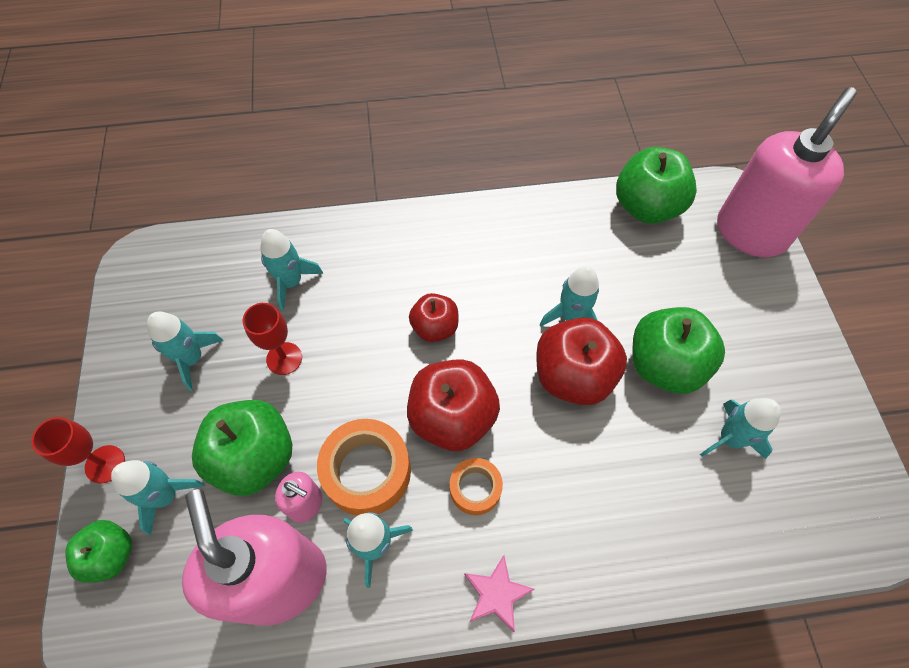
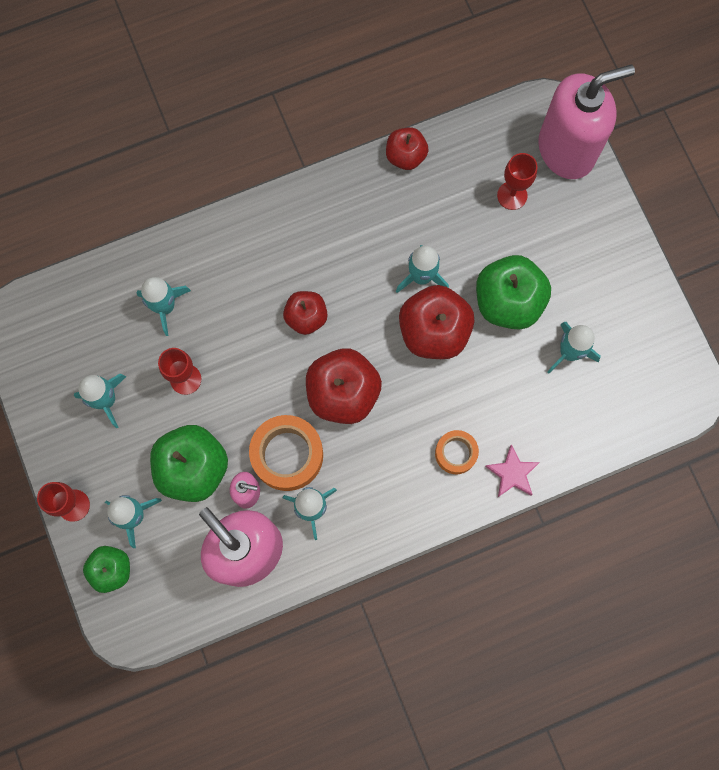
camera: 15 degrees left, 15 degrees up
(475, 488) = (376, 445): orange tape -> orange tape (456, 453)
(496, 594) = (412, 518): pink star -> pink star (512, 473)
(579, 202) = (405, 156): none -> red apple
(646, 207) = (468, 146): green apple -> none
(685, 261) = (512, 195): none -> red goblet
(751, 232) = (567, 149): pink soap dispenser -> pink soap dispenser turned 45 degrees clockwise

